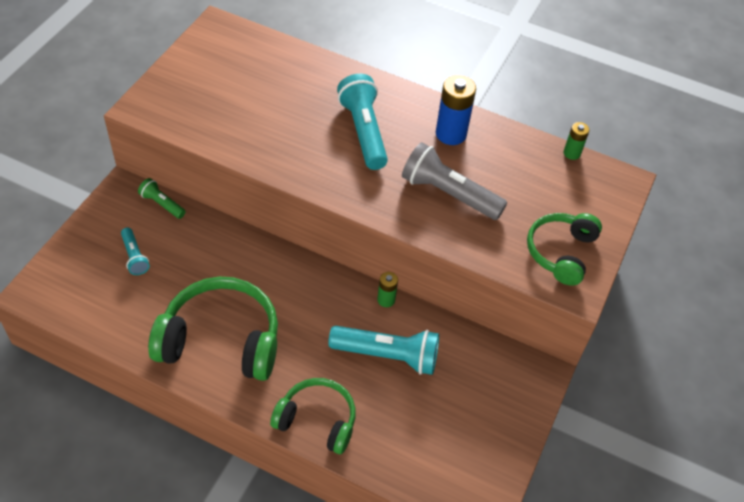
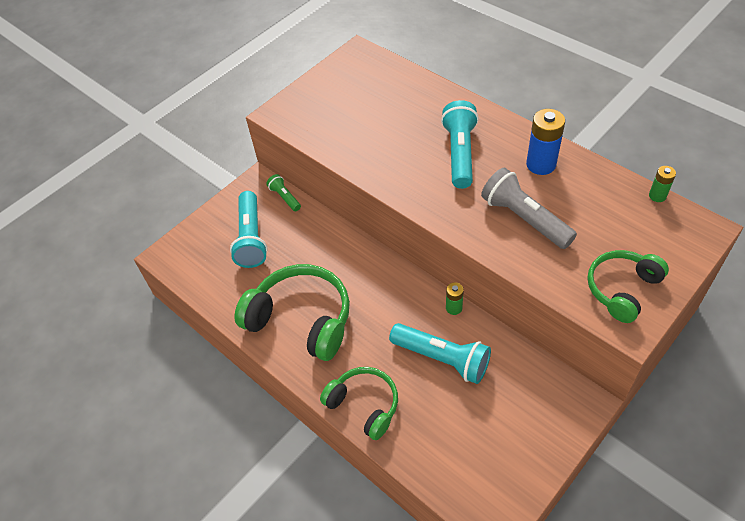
camera: 25 degrees right, 0 degrees up
(134, 256) = (251, 238): turquoise flashlight -> turquoise flashlight, size x1.89

